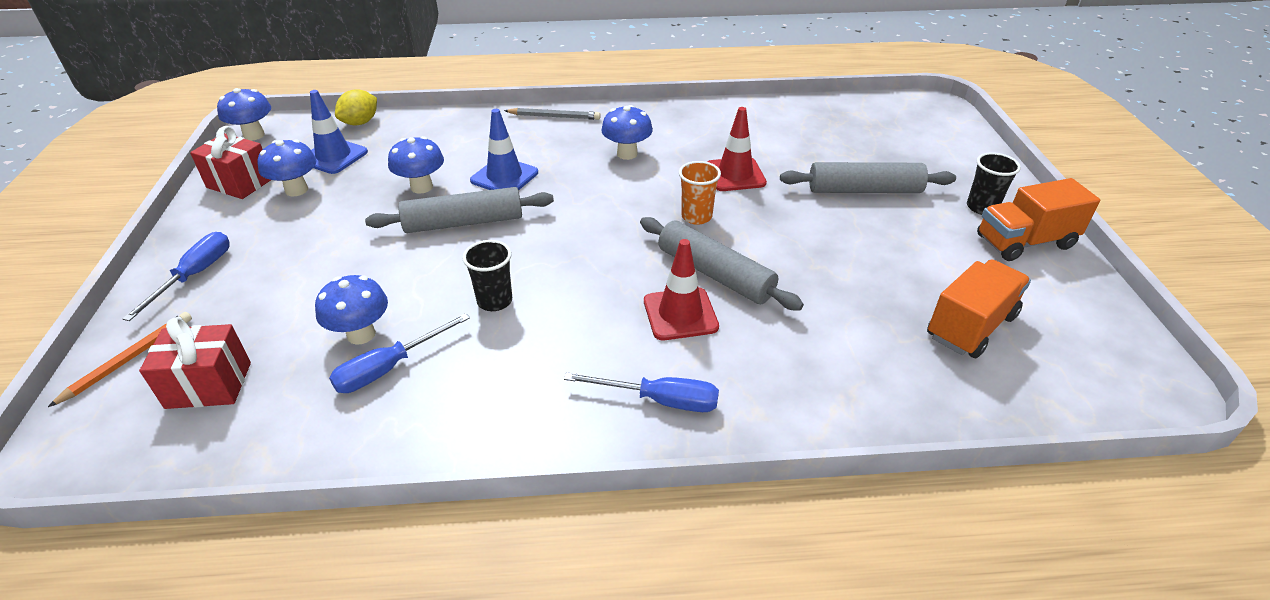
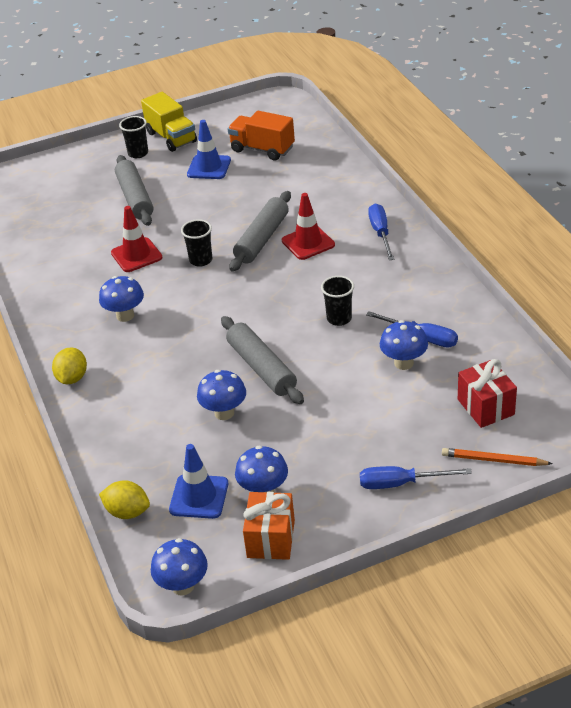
camera: 105 degrees left, 0 degrees up
(240, 183) = (271, 539): red gift -> orange gift
(504, 177) = (188, 371): blue traffic cone -> blue traffic cone (209, 167)
(554, 117) = (72, 378): grey pencil -> yellow lemon
(696, 216) = (201, 260): orange cup -> black cup
(1024, 242) = (171, 137): orange truck -> yellow truck

